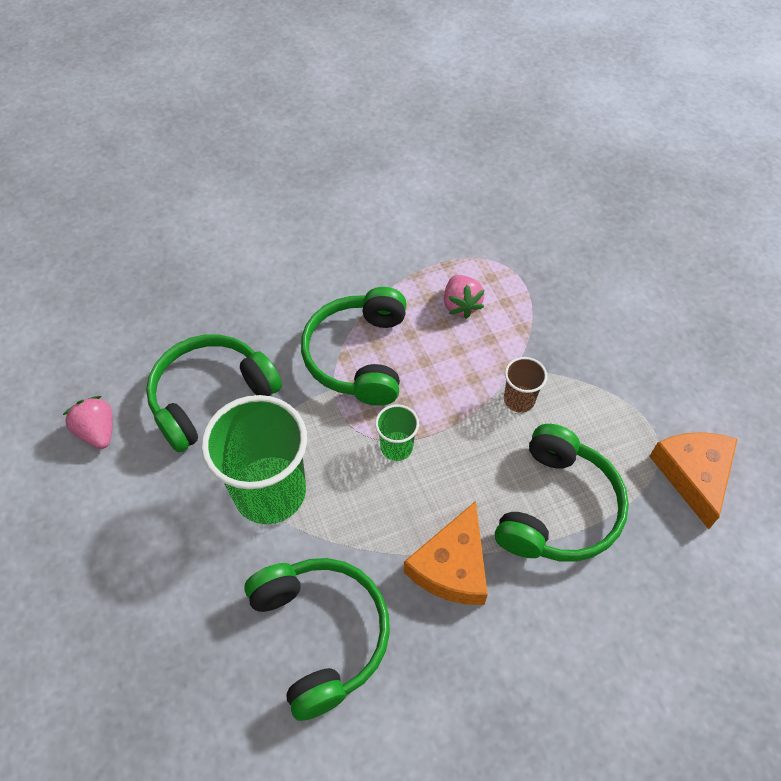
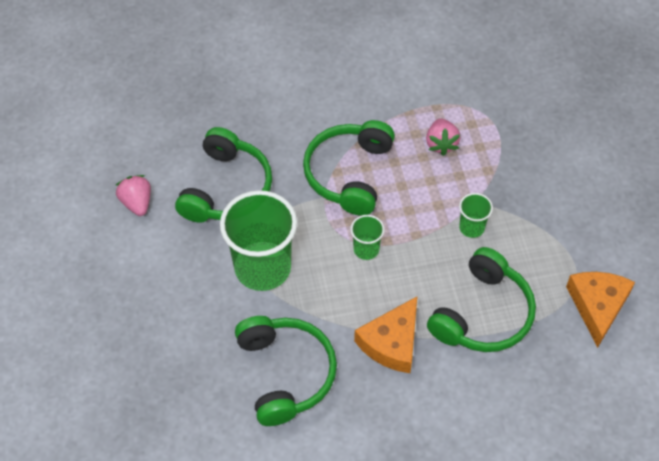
camera: 10 degrees right, 0 degrees up
(211, 396) = (227, 189): green headphones -> green headphones turned 135 degrees clockwise
(519, 400) = (471, 227): brown cup -> green cup

